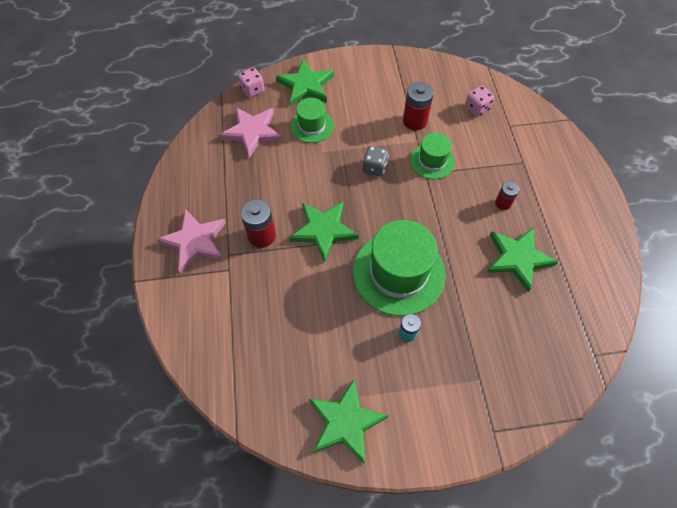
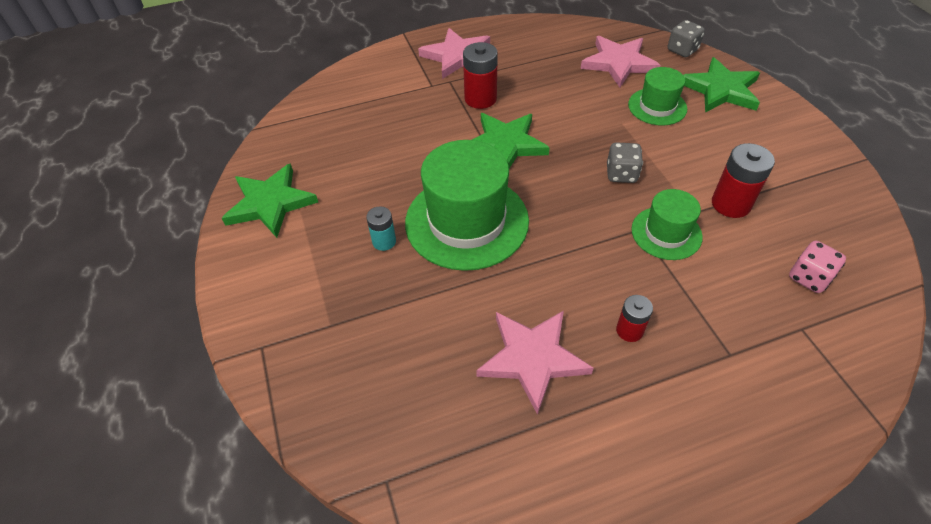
camera: 80 degrees right, 10 degrees down
(252, 90) = (682, 50): pink dice -> grey dice
(518, 259) = (532, 358): green star -> pink star

